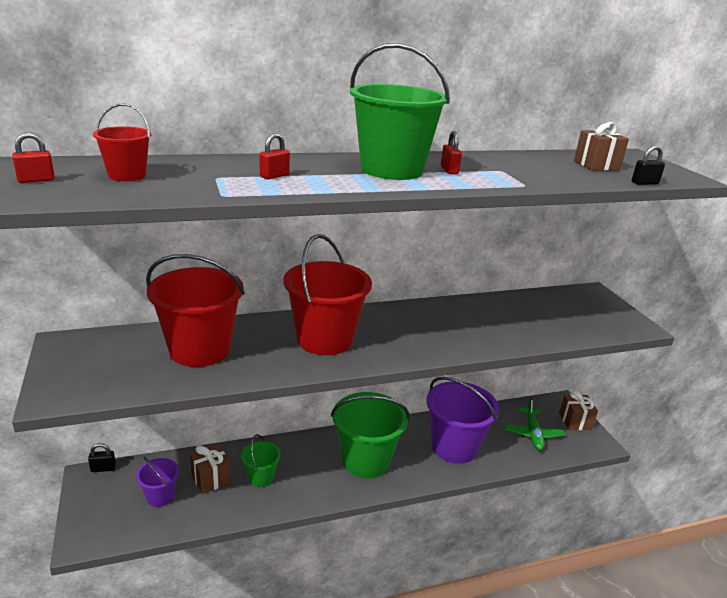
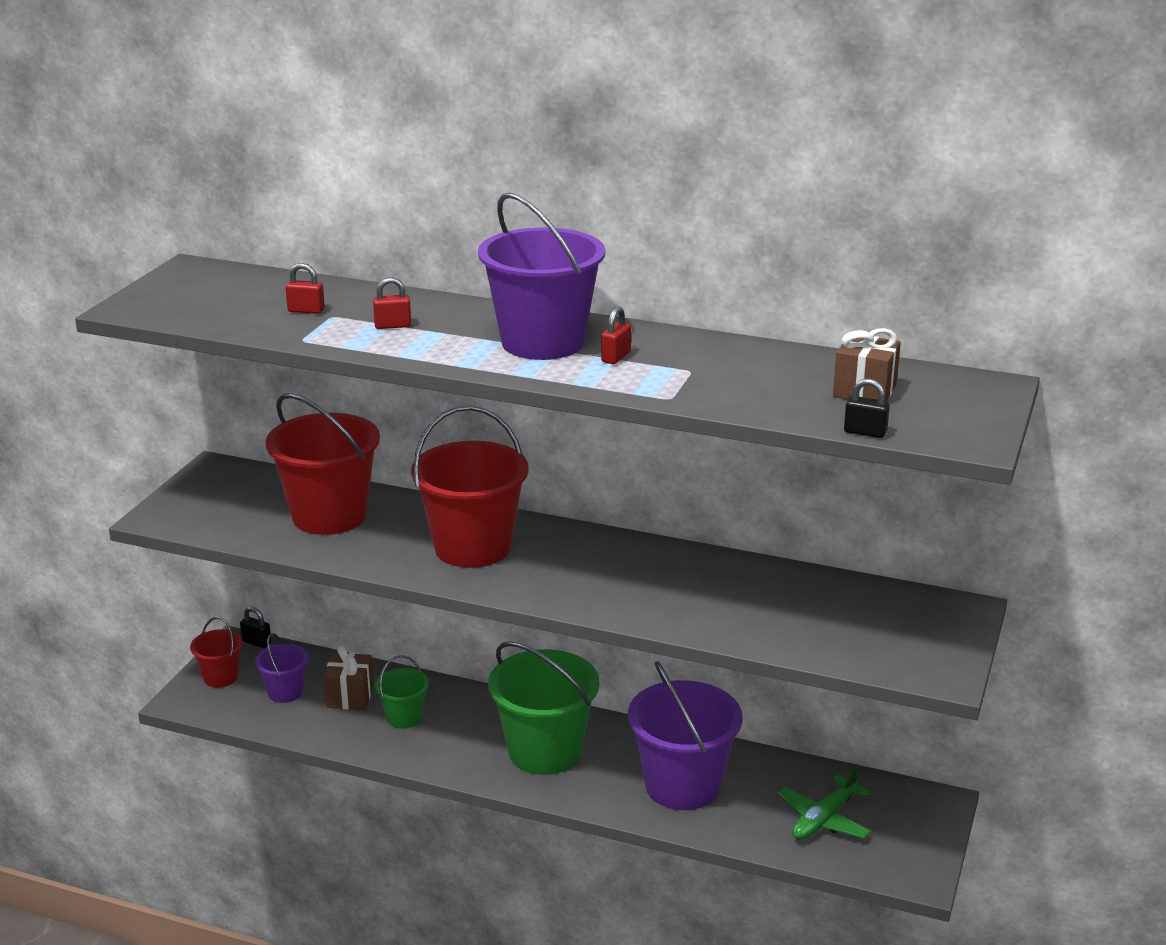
camera: 40 degrees right, 0 degrees up
(36, 180) = (172, 290): red padlock -> red padlock (306, 310)
(127, 175) = (253, 298): red bucket -> red bucket (220, 677)
(391, 170) = (542, 342): green bucket -> purple bucket
(575, 421) = (920, 833): brown gift -> none

